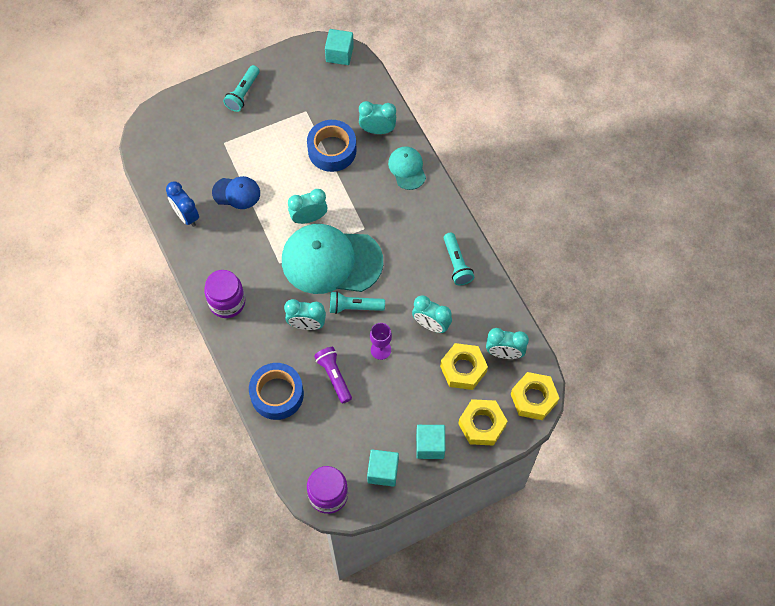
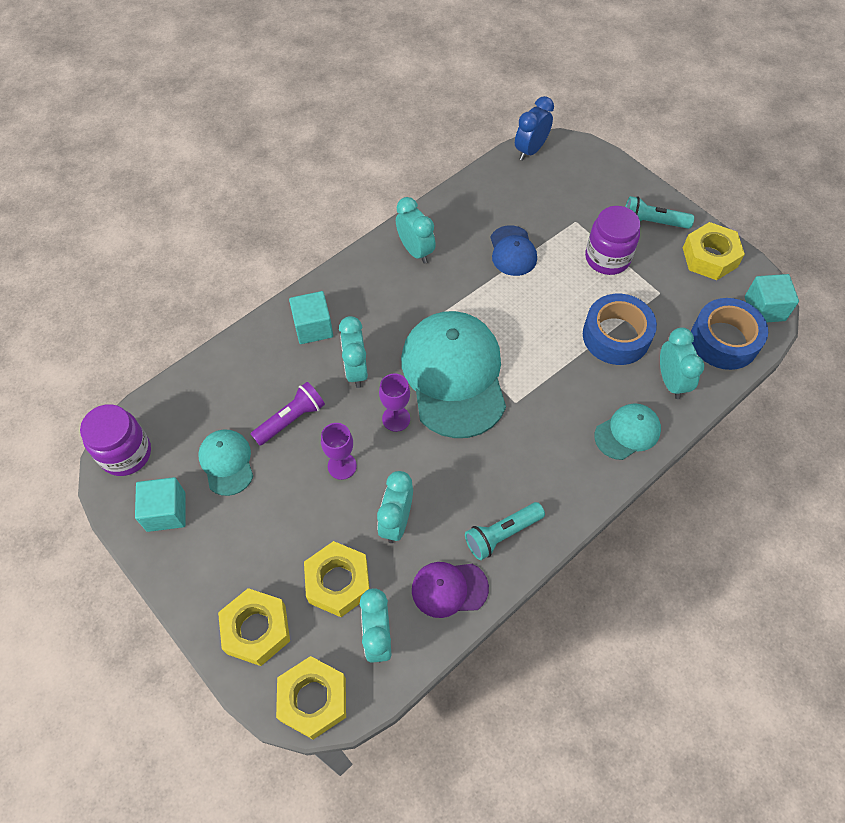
camera: 75 degrees right, 5 degrees down
(186, 215) = (463, 211): blue clock -> blue clock (530, 150)
(227, 302) = (363, 280): purple jar -> purple jar (607, 258)
(277, 394) = (253, 362): blue tape -> blue tape (724, 340)
(286, 69) = (709, 257): none -> yellow nut
(309, 218) = (507, 335): turquoise clock -> turquoise clock (415, 251)
(354, 307) = (396, 419): turquoise flashlight -> purple goblet
(356, 425) = (227, 462): none -> turquoise cap
(430, 445) = (213, 564): turquoise cube -> turquoise cube (313, 327)
(484, 304) = (449, 589): none -> purple cap

